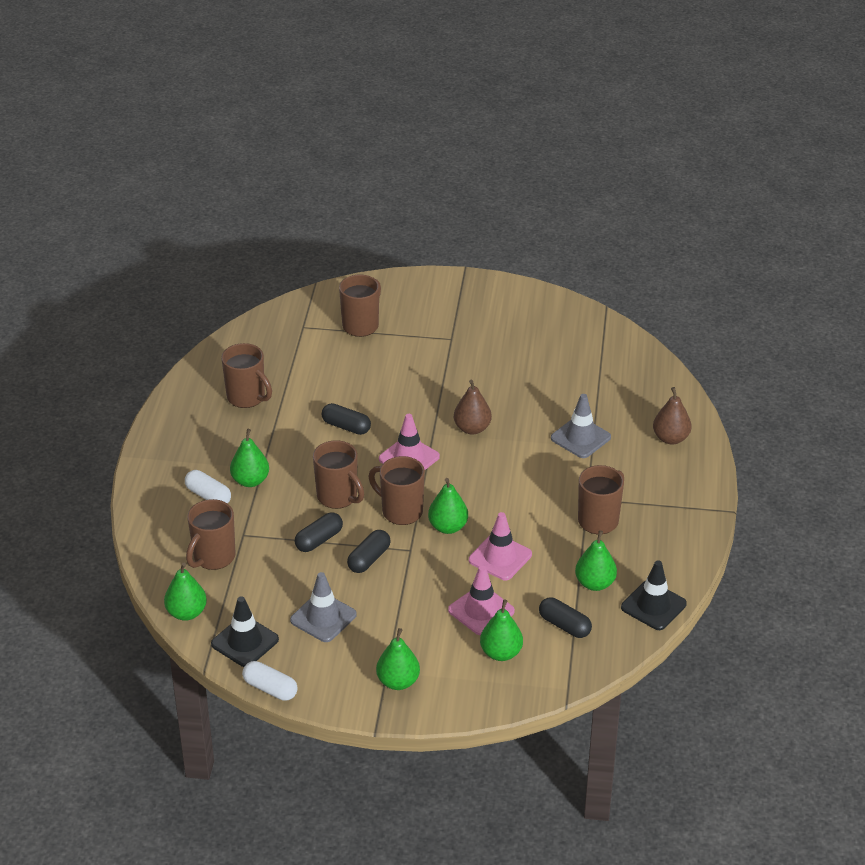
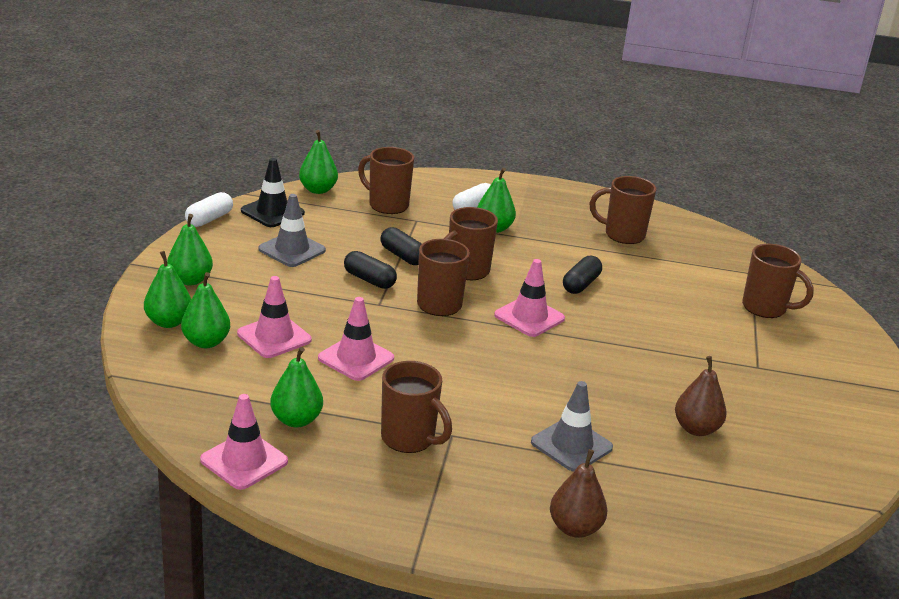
camera: 90 degrees right, 10 degrees down
(247, 397) = (623, 235): brown mug -> brown mug turned 60 degrees clockwise
(448, 527) = (412, 330): green pear -> green pear (168, 322)
(472, 428) = (584, 363): brown pear -> brown pear (696, 429)
(564, 625) = (233, 388): black capsule -> none
(653, 606) = (244, 461): black traffic cone -> pink traffic cone

